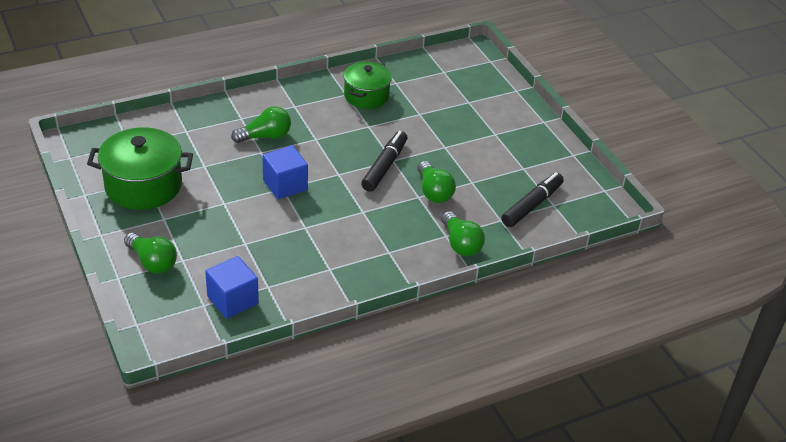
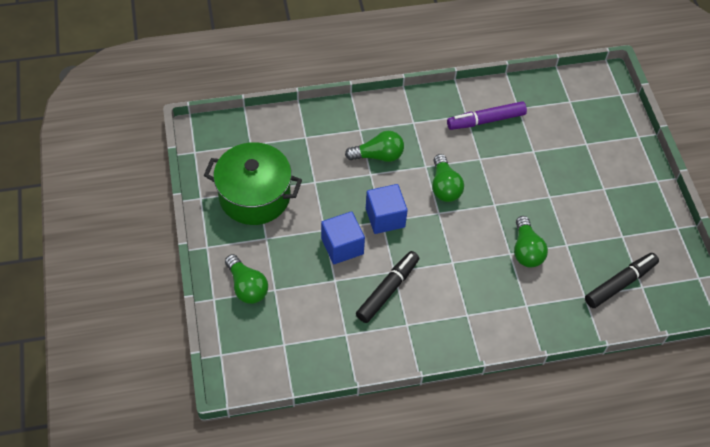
camera: 15 degrees right, 15 degrees up
(232, 300) = (311, 344): blue cube -> blue cube (342, 246)
(366, 96) = (485, 120): green pot -> purple marker
(385, 166) = (485, 211): black marker -> black marker (388, 290)
(460, 244) = (538, 318): green light bulb -> green light bulb (444, 186)

